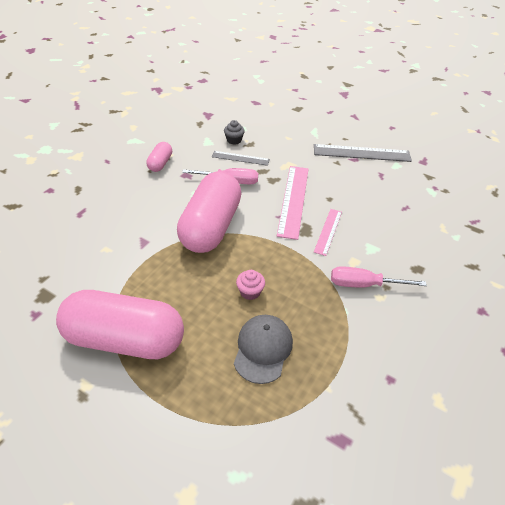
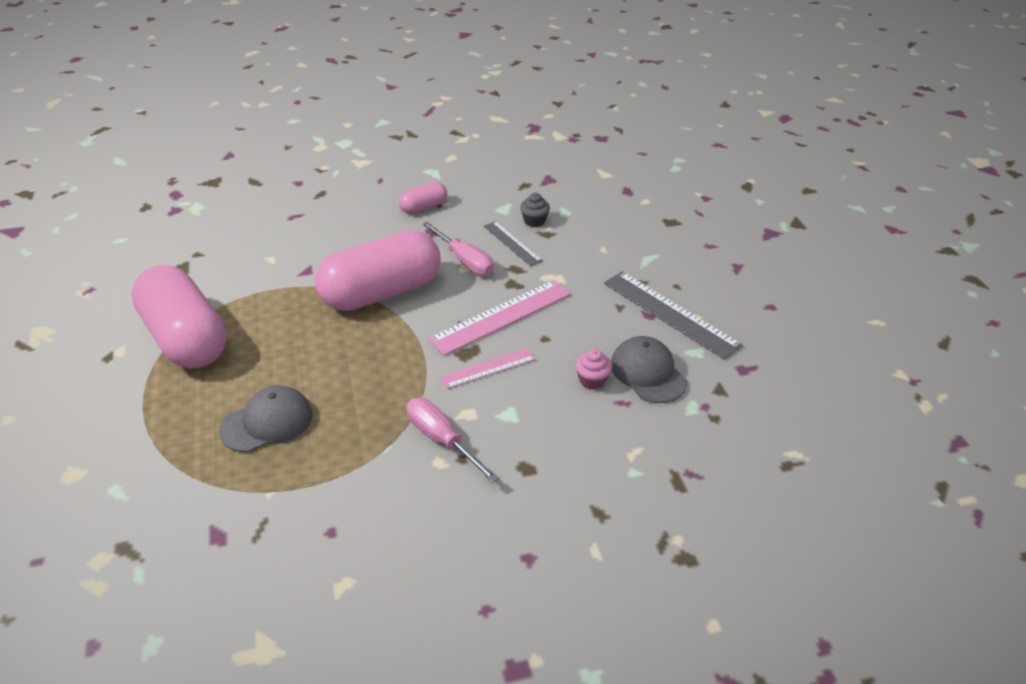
camera: 45 degrees right, 5 degrees down
(250, 292) = (328, 370): pink cupcake -> pink cupcake (592, 380)
(394, 187) = (648, 373): none -> grey cap

